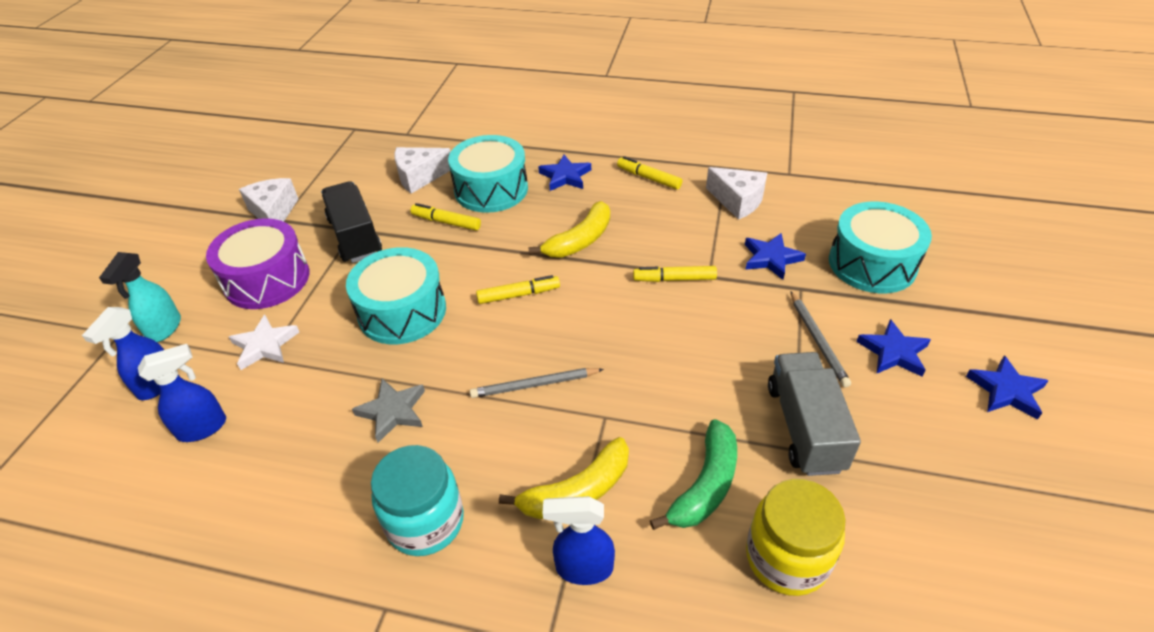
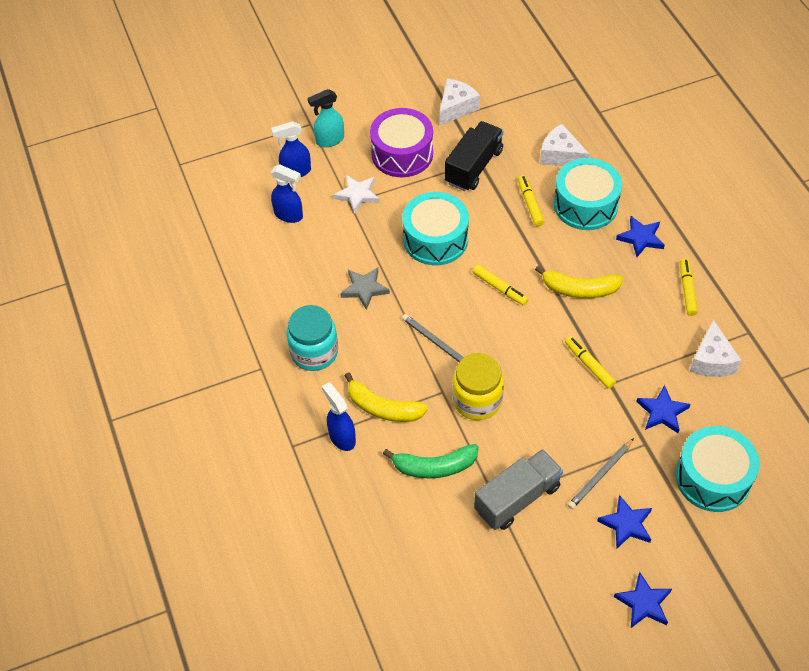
camera: 55 degrees right, 10 degrees up
(786, 558) = (417, 527): yellow jar -> yellow jar (477, 400)

